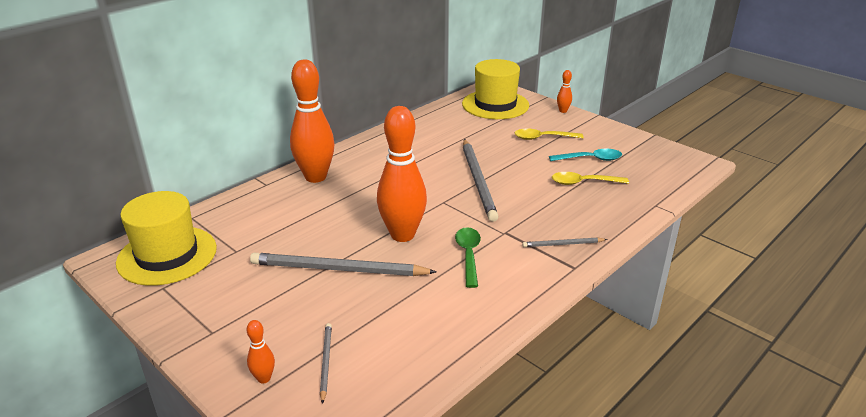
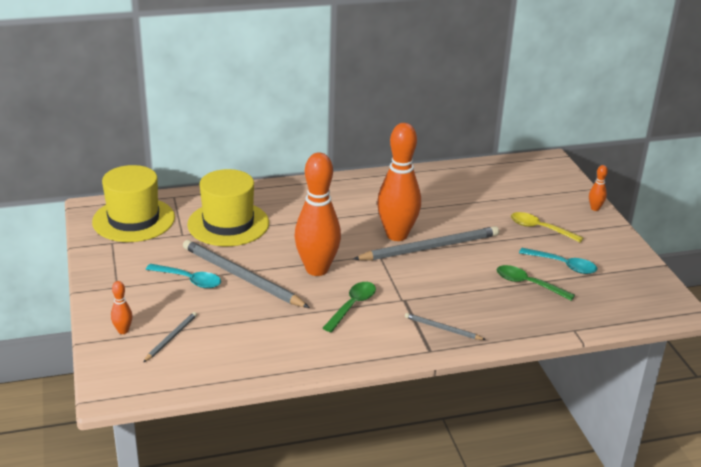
camera: 30 degrees right, 0 degrees up
(287, 293) = (189, 280): none -> turquoise spoon
(315, 177) = (296, 195): orange bowling pin -> orange bowling pin (397, 235)
(478, 181) = (430, 248): grey pencil -> grey pencil turned 135 degrees counterclockwise
(495, 105) = (531, 180): yellow hat -> yellow hat (228, 224)
(583, 182) = (528, 284): yellow spoon -> green spoon

